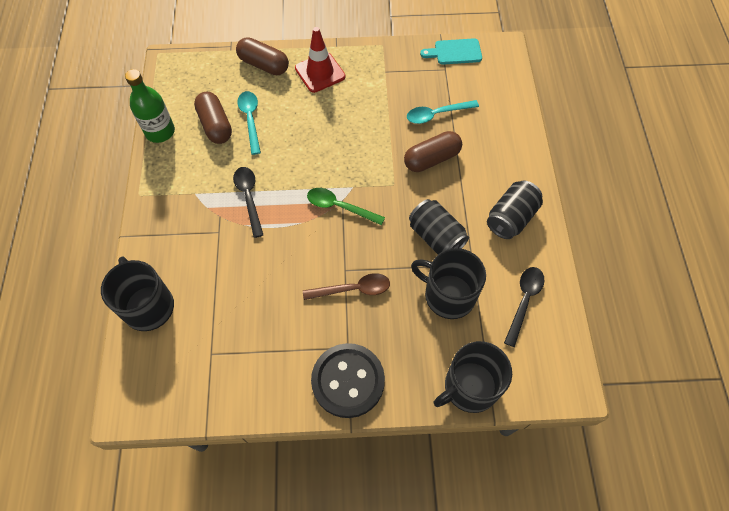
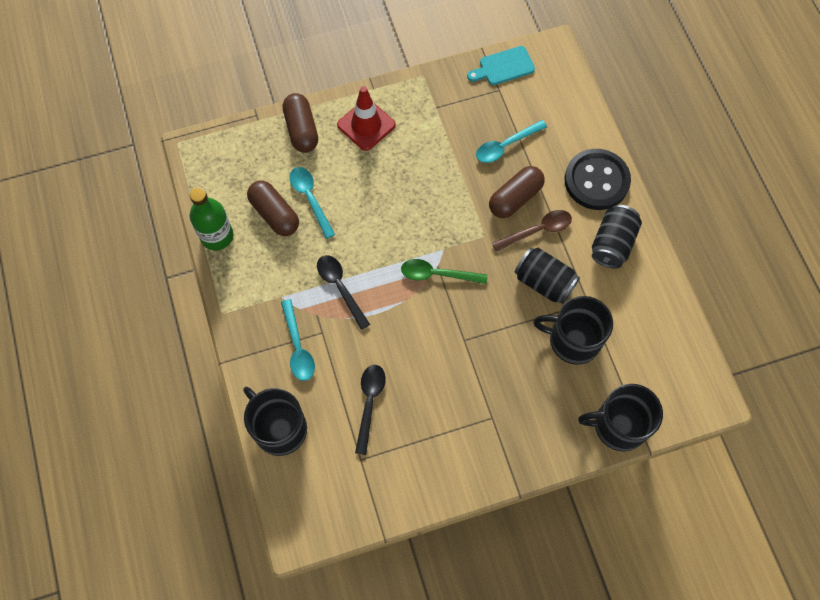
camera: 15 degrees left, 5 degrees up
(192, 239) = (298, 347): none -> turquoise spoon
(264, 65) = (301, 130): brown capsule -> brown capsule turned 60 degrees clockwise
(348, 381) = (502, 450): black button -> black button (596, 181)
(353, 289) = (478, 358): brown spoon -> brown spoon (537, 231)
(469, 387) = (618, 425): black mug -> black mug turned 45 degrees clockwise
(524, 301) = (647, 327): black spoon -> black spoon (369, 403)

